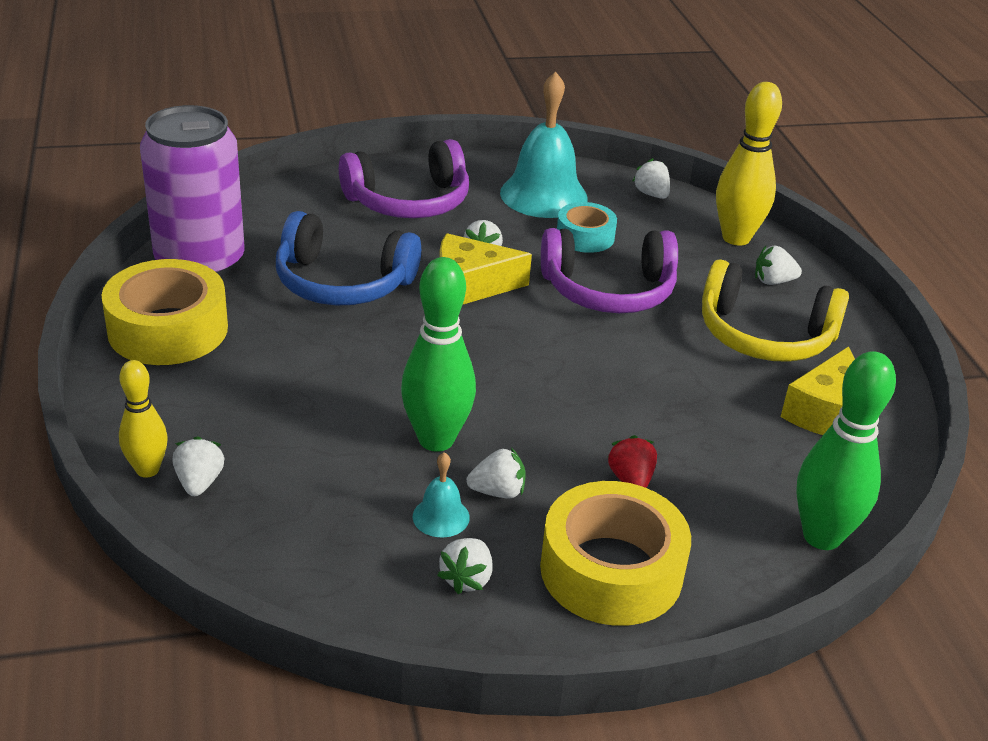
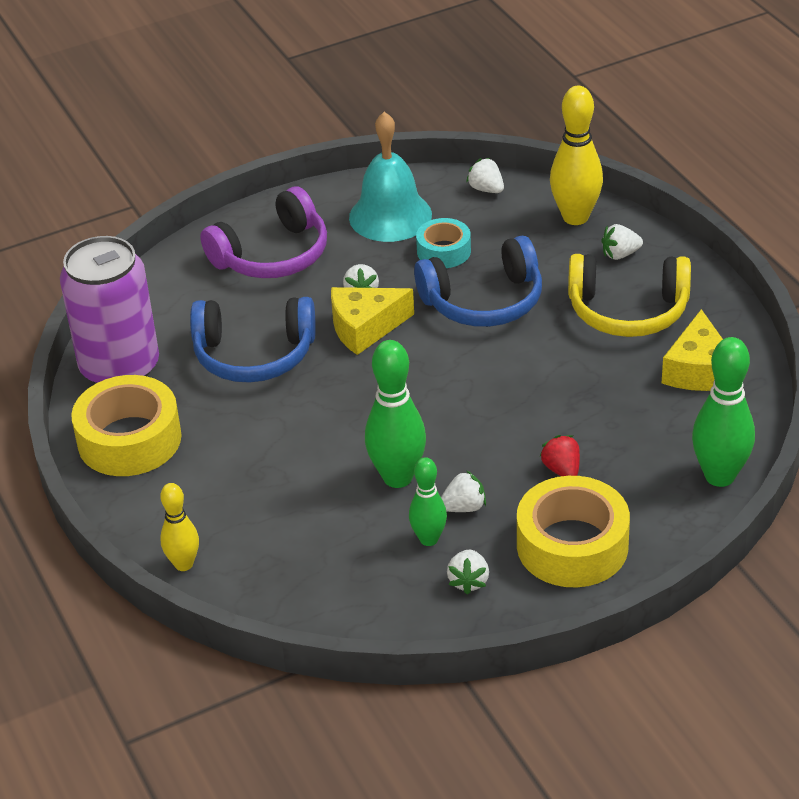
camera: 10 degrees left, 5 degrees up
(199, 482) = (230, 563): white strawberry -> none
(441, 517) = (429, 539): turquoise bell -> green bowling pin
(608, 290) = (484, 301): purple headphones -> blue headphones

